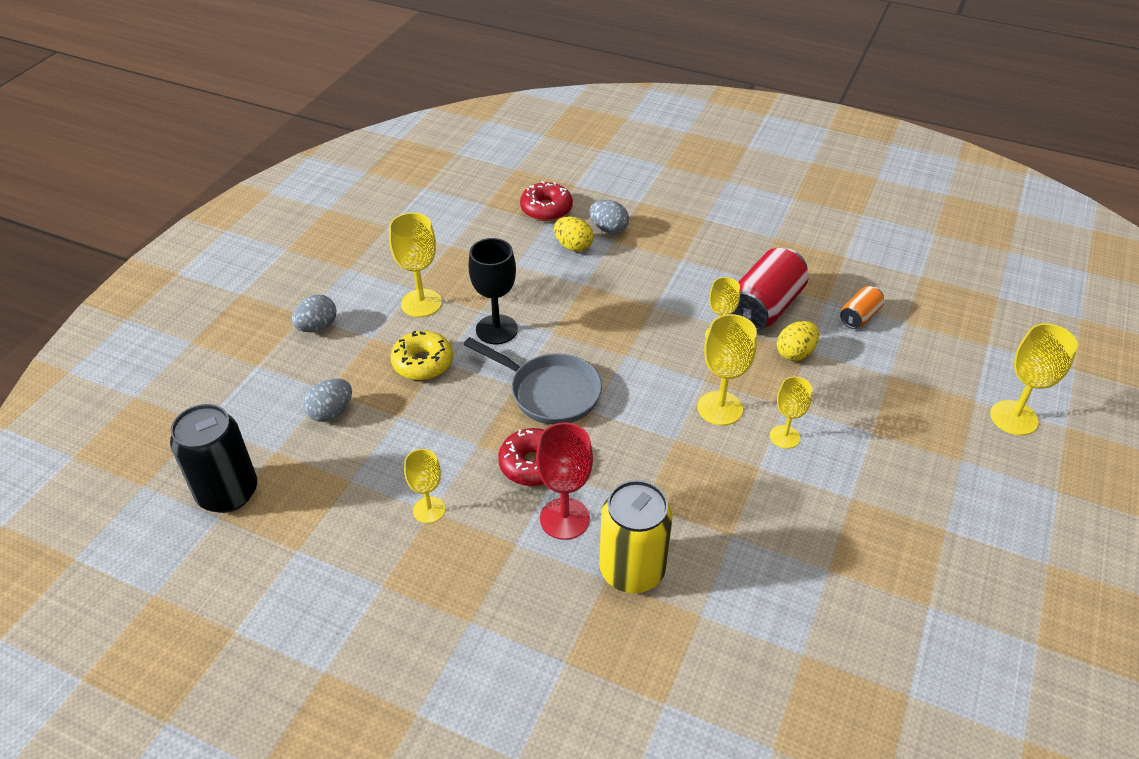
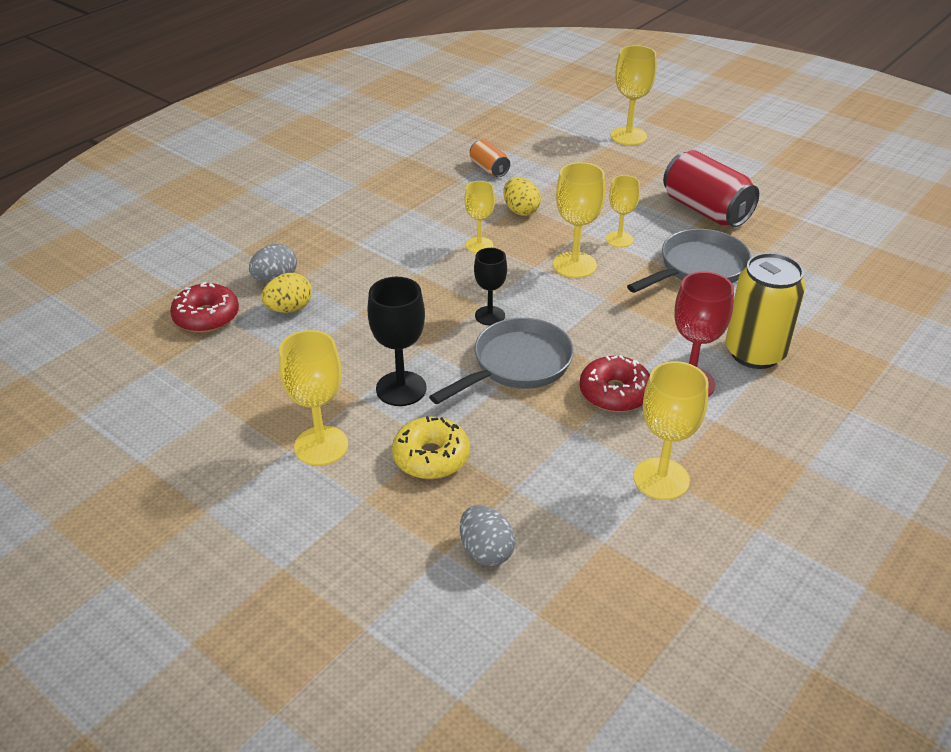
camera: 75 degrees left, 5 degrees down
(228, 493) = (598, 669): black can -> none
(317, 327) = (316, 554): grey egg -> none
(429, 510) = (661, 479): yellow goblet -> yellow goblet, size x1.53
(612, 363) = (490, 316): none -> black goblet
(764, 308) = (453, 212): red can -> red can (705, 210)
(764, 510) = (698, 268): none -> grey pan

